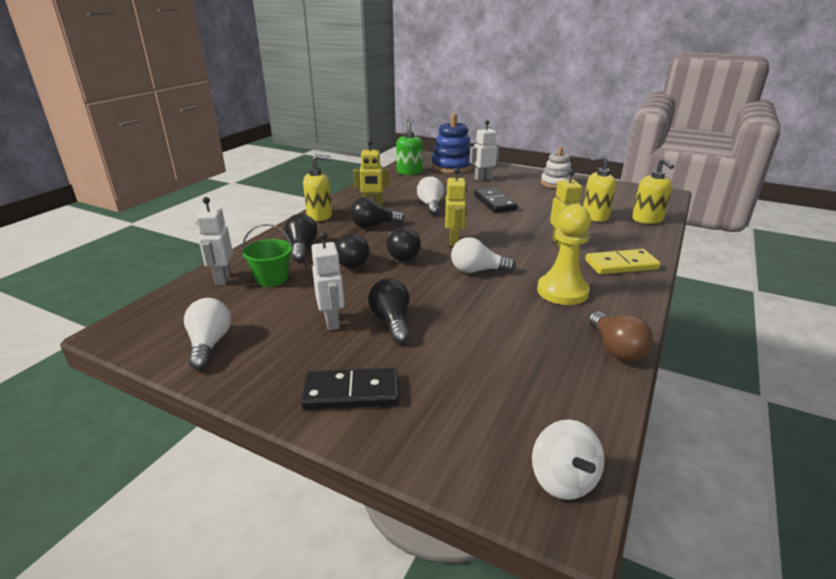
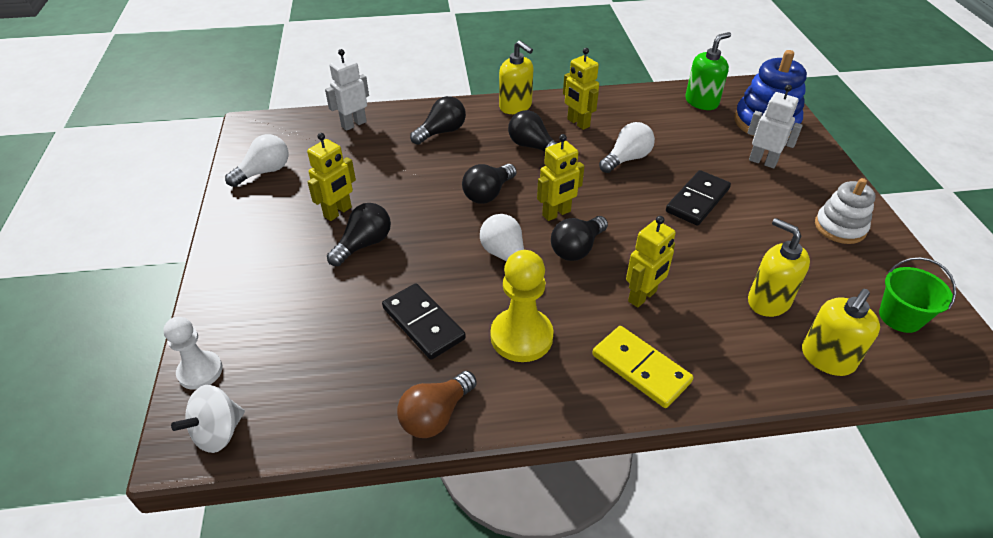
camera: 55 degrees right, 15 degrees up
(272, 278) = (375, 146): green bucket -> green bucket (900, 317)
(332, 322) = (338, 212): white robot -> yellow robot
(351, 262) = (445, 171): black light bulb -> black light bulb (577, 248)
(351, 392) = (253, 270): black domino -> black domino (423, 323)
(466, 471) = (200, 371): none -> white pawn

